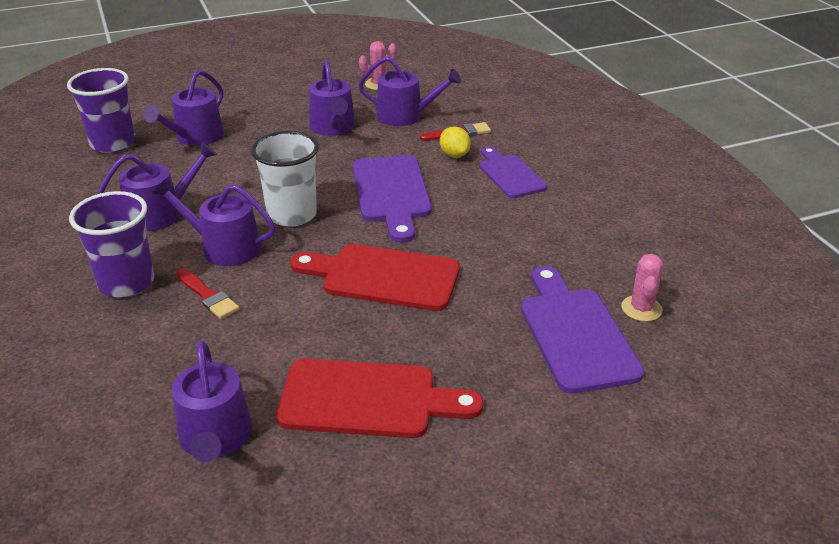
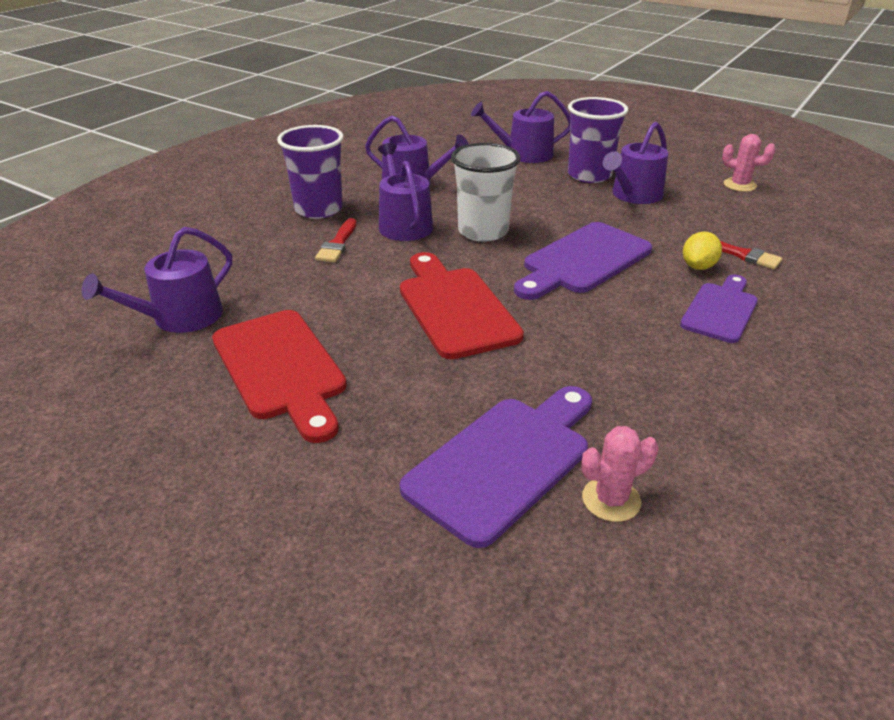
camera: 55 degrees right, 0 degrees up
(113, 143) = (469, 134): purple cup -> purple cup (589, 175)
(406, 116) = (715, 217): purple watering can -> none

